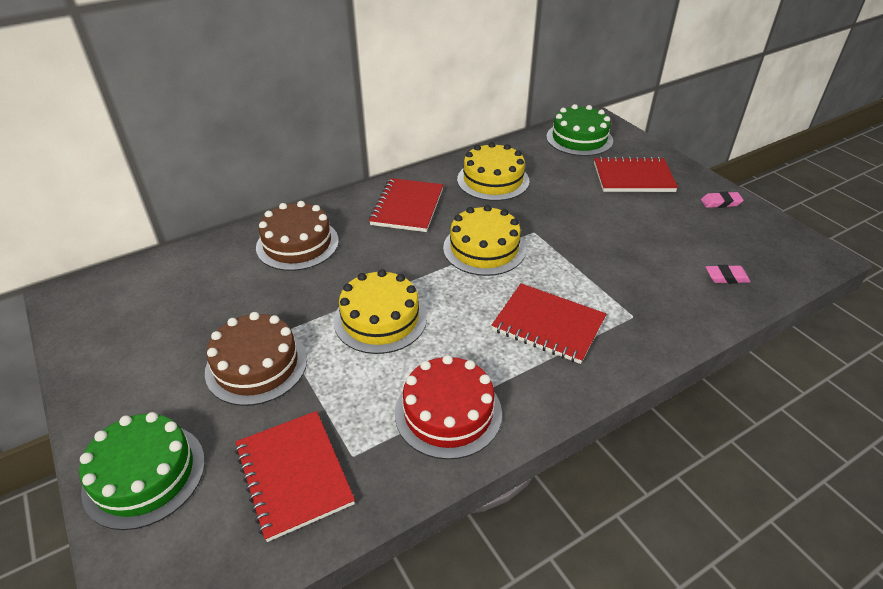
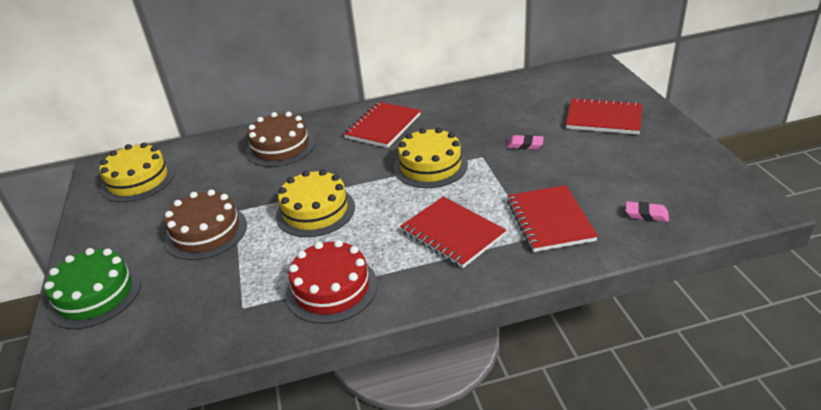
camera: 20 degrees right, 5 degrees down
(294, 475) = (194, 313): red notebook -> red notebook (549, 220)
(493, 180) = (469, 110): yellow cake -> yellow cake (138, 180)
(579, 139) = (570, 81): green cake -> none
(720, 202) = (681, 148): pink eraser -> pink eraser (525, 145)

